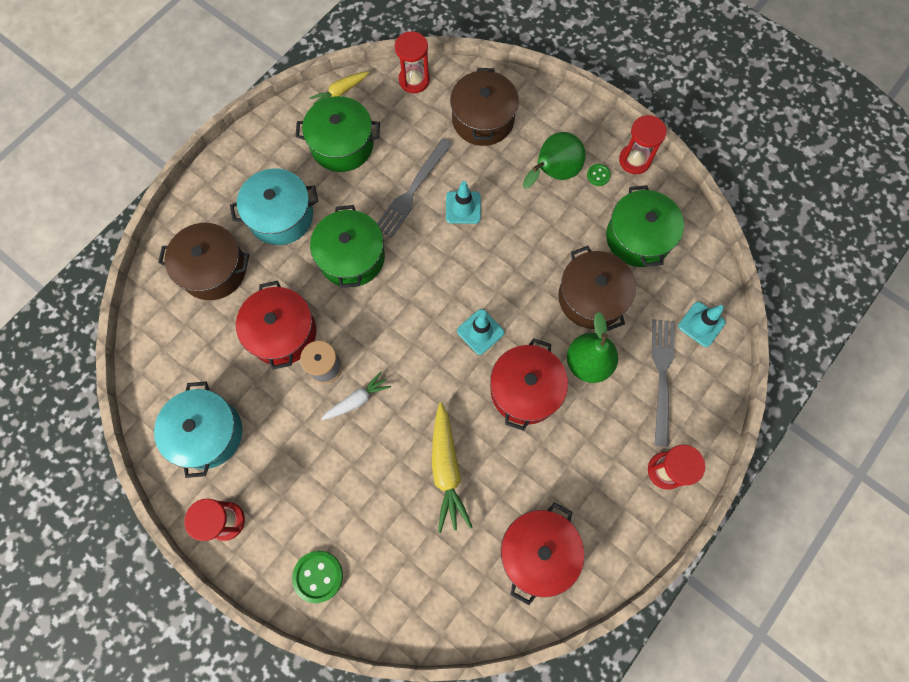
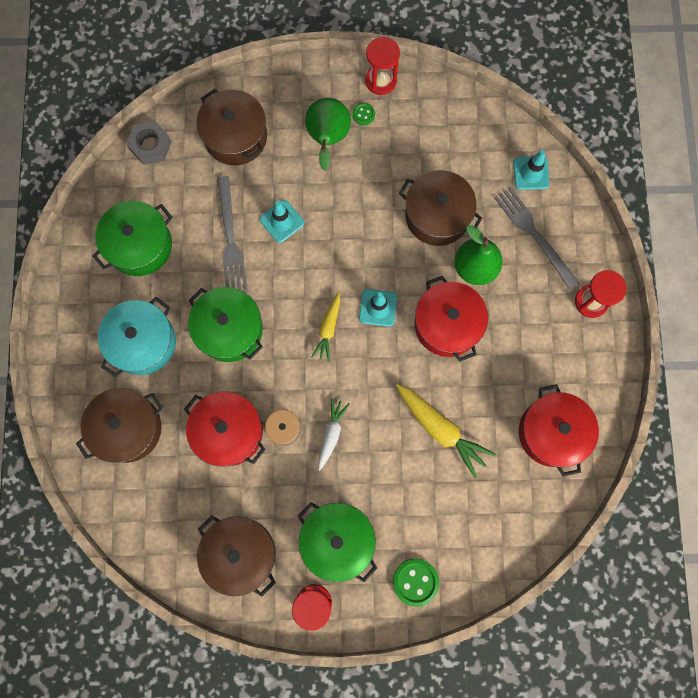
camera: 40 degrees left, 5 degrees up
(207, 433) = (240, 553): turquoise pot -> brown pot
(340, 92) = (98, 202): yellow carrot -> yellow carrot (328, 329)
(414, 80) = (150, 146): red hourglass -> grey nut
(638, 237) = (433, 141): green pot -> green pot (337, 540)

